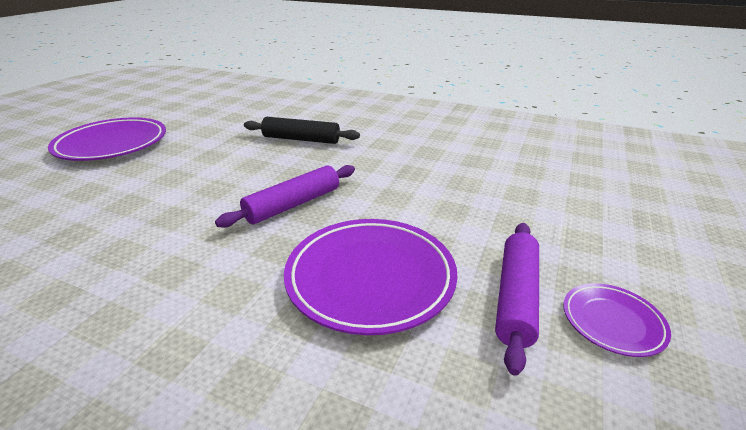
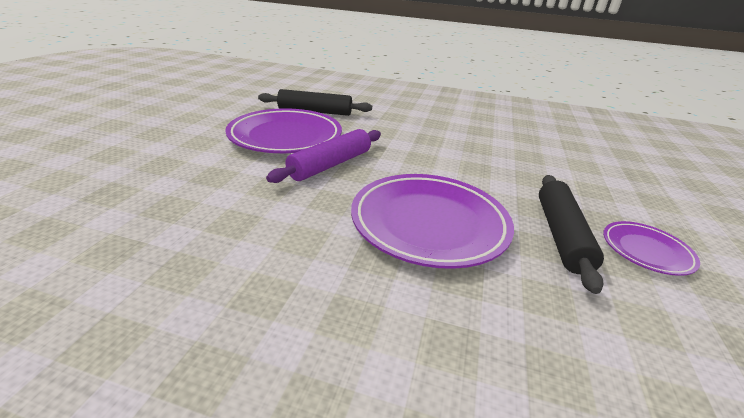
camera: 10 degrees left, 0 degrees up
(112, 144) = (123, 113): purple plate -> purple plate (285, 136)
(516, 297) = (561, 235): purple rolling pin -> black rolling pin

